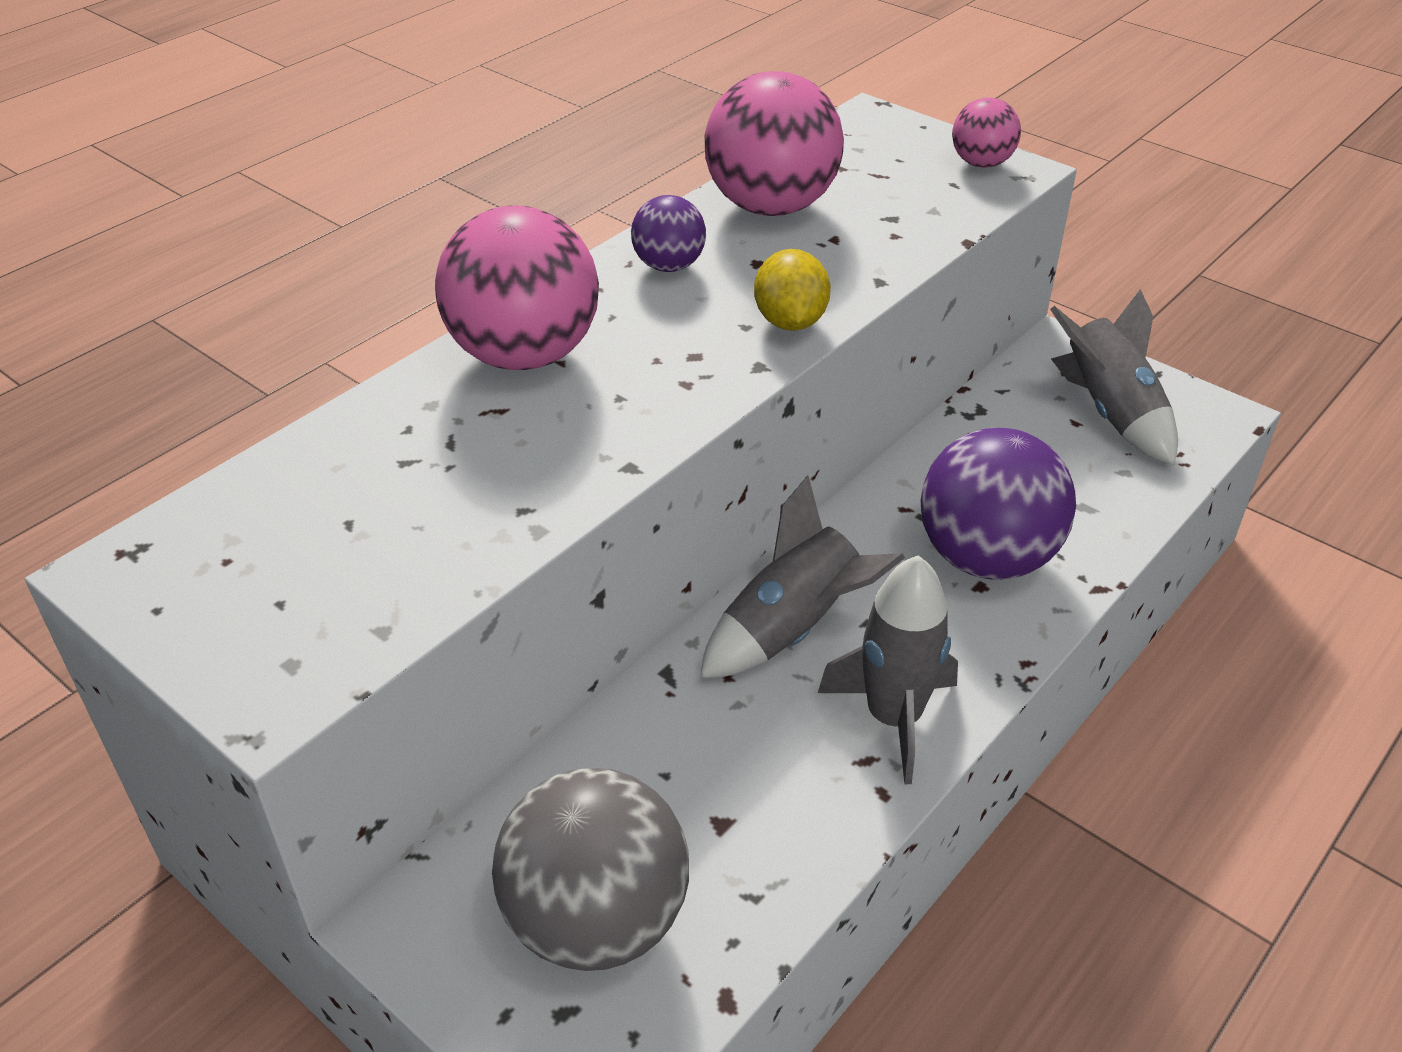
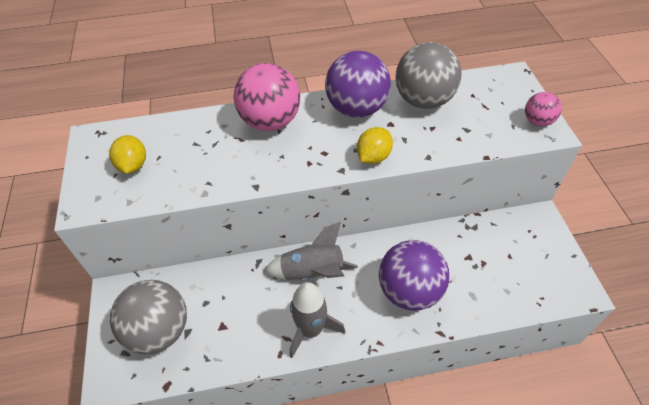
camera: 40 degrees right, 10 degrees up
(305, 566) = (133, 165): none -> yellow lemon
(669, 266) = (356, 109): purple ball -> purple ball, size x1.94
(771, 206) = (423, 100): pink ball -> grey ball
(1110, 412) = (530, 260): grey rocket -> none

